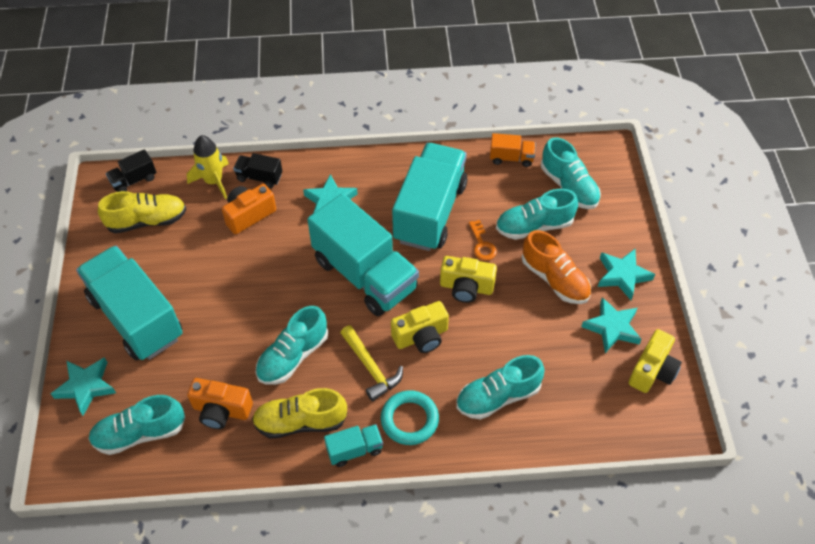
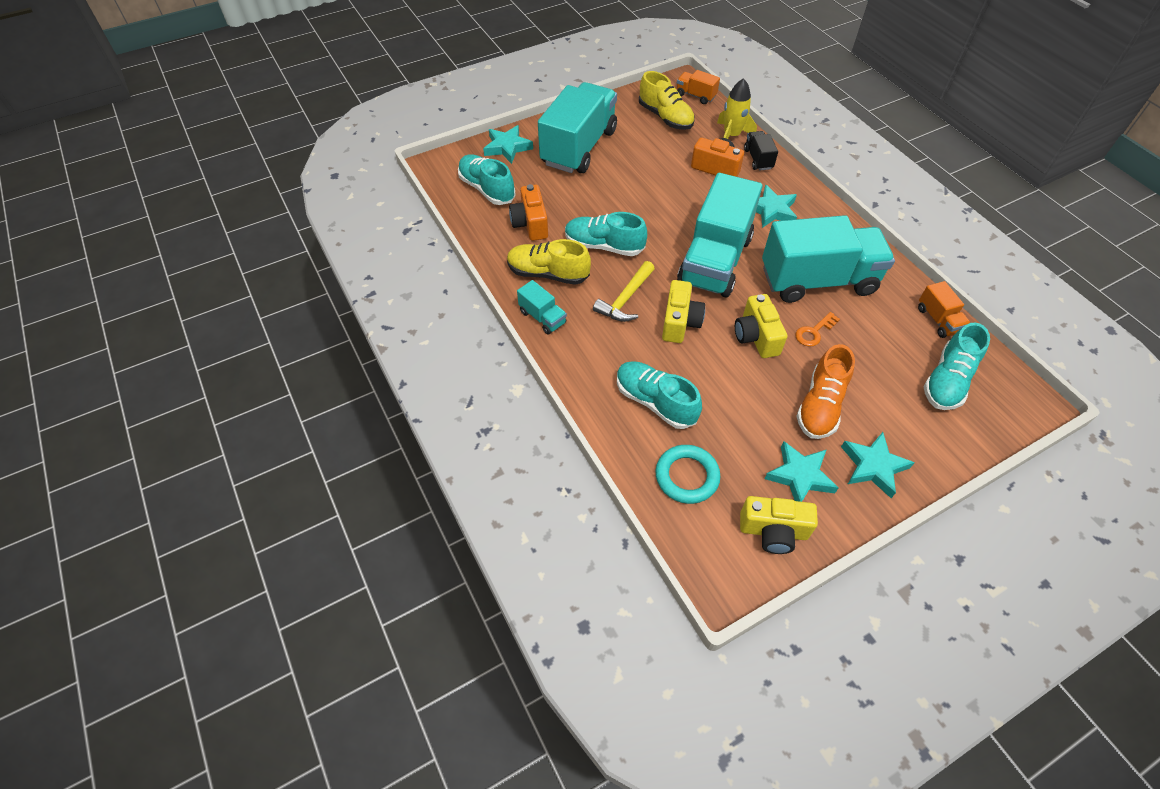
camera: 65 degrees right, 0 degrees up
(134, 180) = (695, 96): black truck -> orange truck
(300, 422) = (548, 273): yellow shoe -> yellow shoe turned 45 degrees counterclockwise
(409, 420) = (592, 344): turquoise ring -> turquoise ring (687, 476)
(421, 336) = (680, 322): yellow camera -> yellow camera turned 120 degrees counterclockwise
(534, 226) = (870, 367): turquoise shoe -> none

